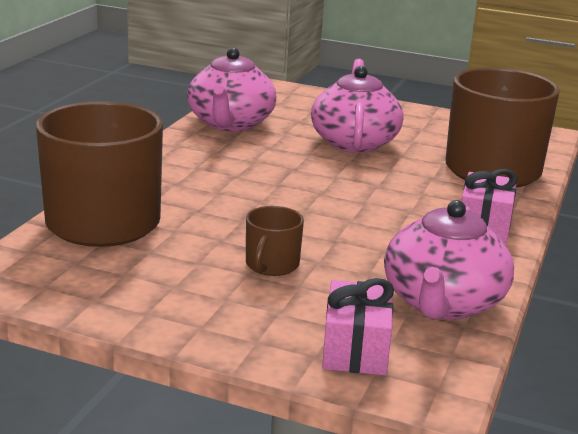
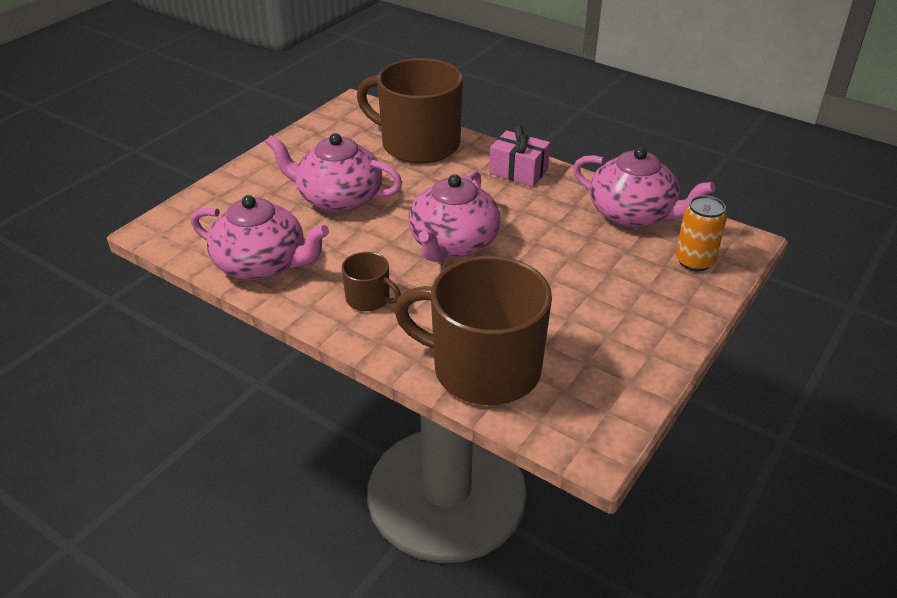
camera: 75 degrees left, 15 degrees up
(271, 265) = (575, 280): brown mug -> brown mug (369, 299)
(307, 197) = (453, 244): none -> pink teapot
(356, 349) = (694, 261): pink gift -> orange can

